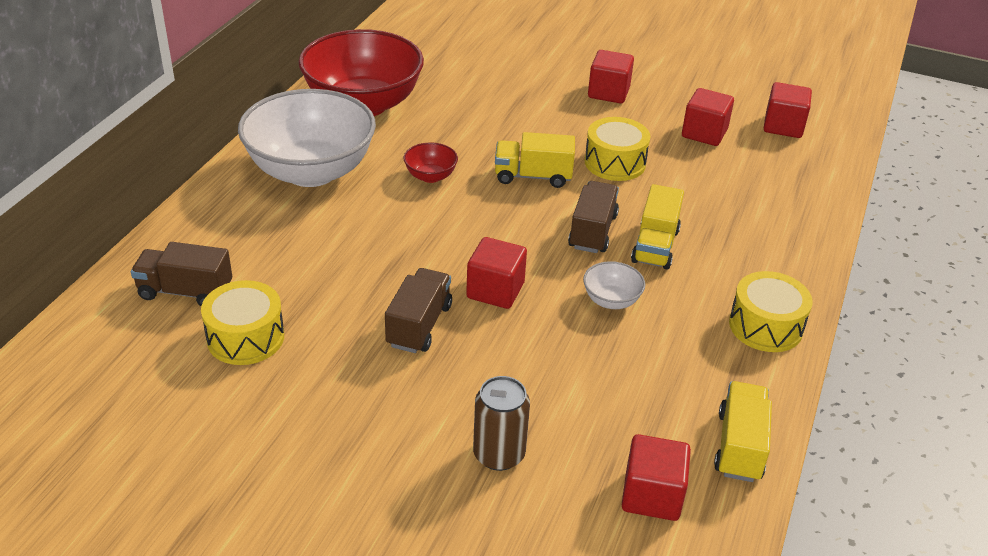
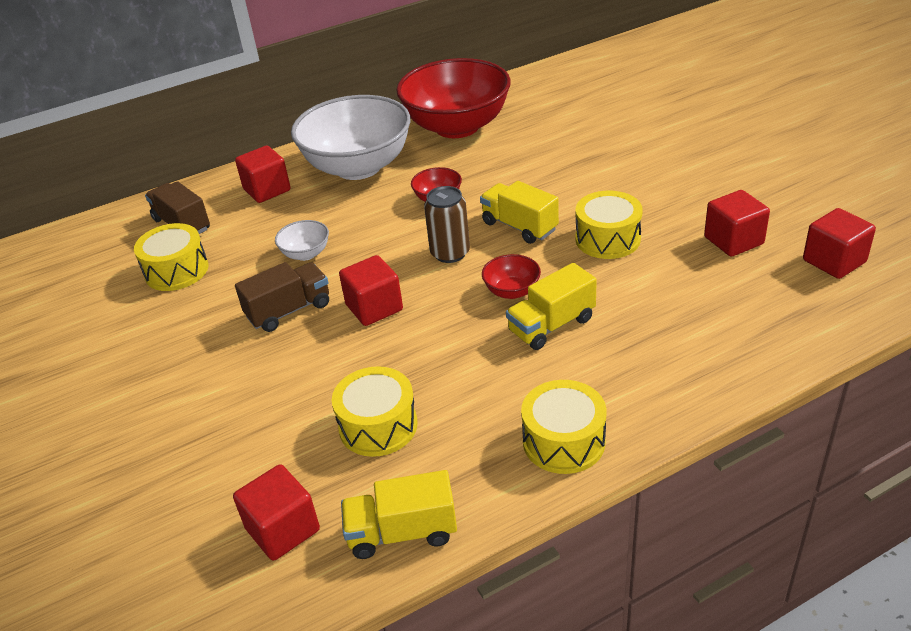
camera: 45 degrees right, 0 degrees up
(499, 454) = (221, 433): brown can -> brown can (450, 253)
(592, 231) = (512, 291): brown truck -> red bowl
(608, 92) = (681, 175): red cube -> red cube (267, 190)
(611, 300) = (454, 355): white bowl -> white bowl (306, 254)
(622, 381) = (378, 426): none -> yellow drum
(739, 446) = (402, 532): yellow truck -> yellow truck turned 150 degrees counterclockwise

